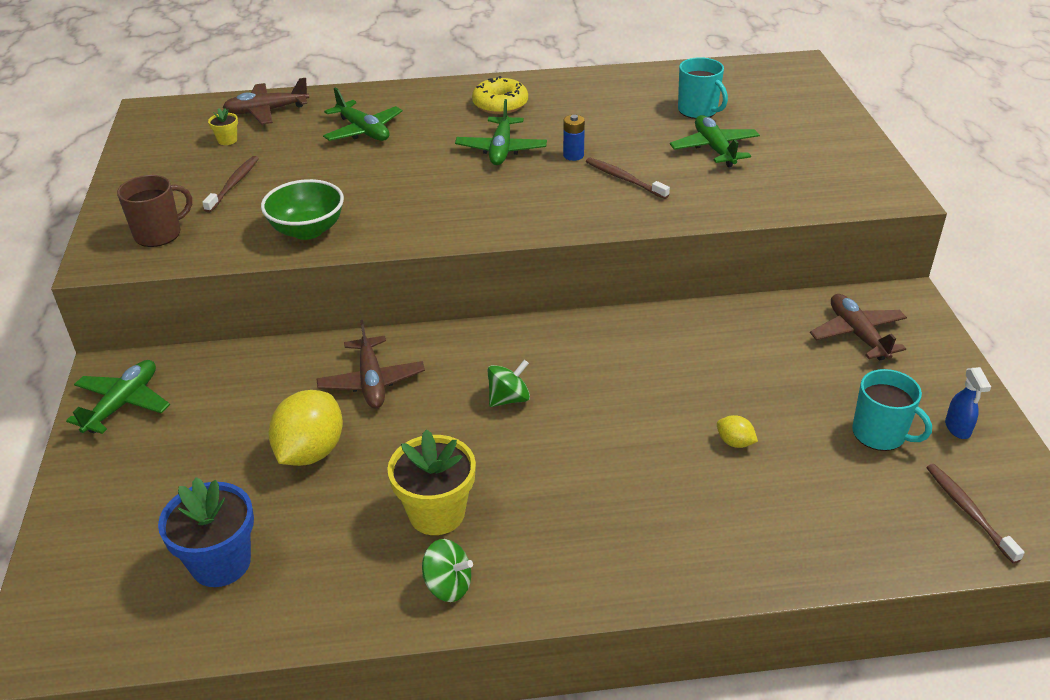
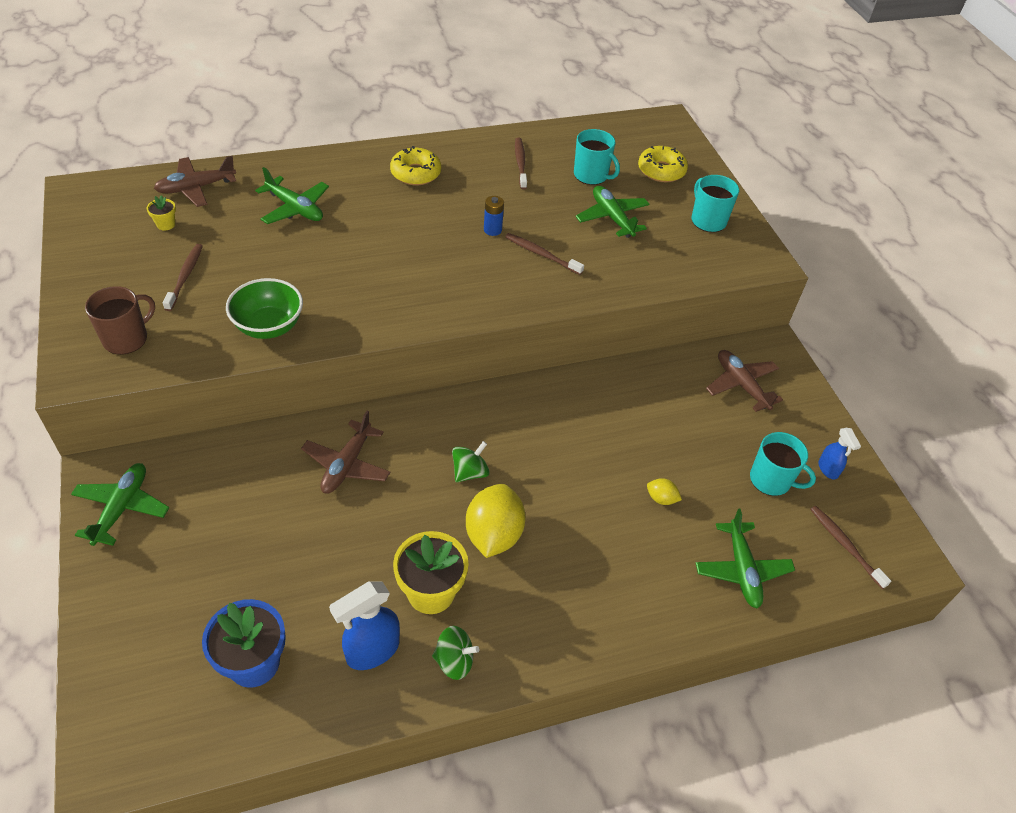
camera: 15 degrees left, 10 degrees up
(311, 452) = (308, 542): yellow lemon -> yellow lemon (493, 535)
(355, 565) = (372, 651): none -> blue spray bottle
(371, 381) = (347, 464): brown plane -> brown plane turned 45 degrees clockwise
(501, 149) = (427, 225): green plane -> green plane (742, 570)
(619, 98) = (520, 163): none -> brown toothbrush
(782, 108) = (661, 171): none -> yellow donut
(829, 155) = (708, 220): none -> turquoise mug

